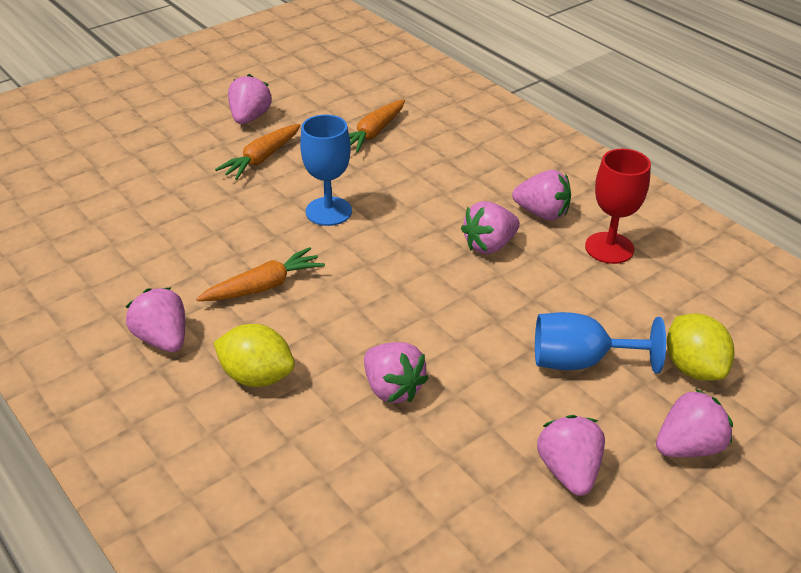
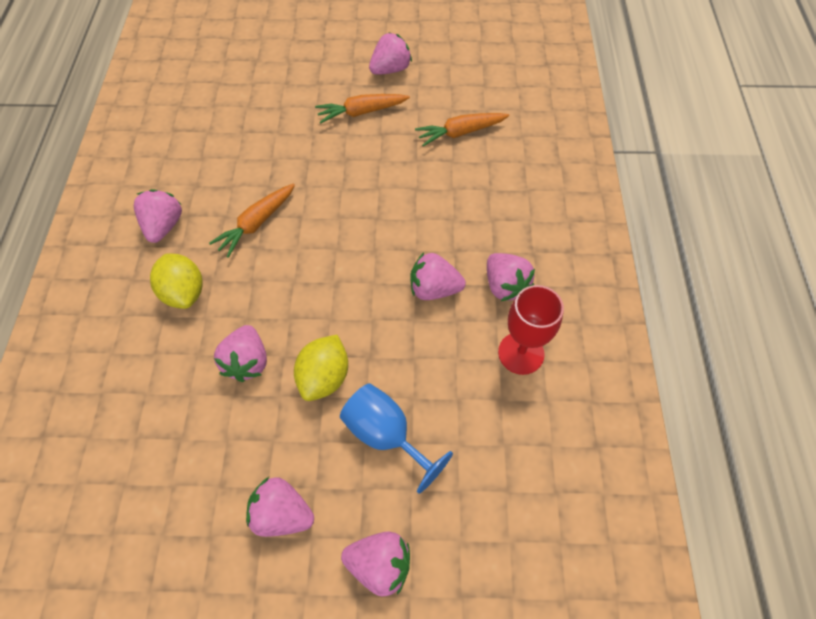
camera: 40 degrees right, 20 degrees up
(264, 286) = (256, 224): orange carrot -> orange carrot turned 120 degrees clockwise
(328, 211) = (357, 186): blue goblet -> none
(569, 471) = (282, 514): pink strawberry -> pink strawberry turned 105 degrees counterclockwise
(693, 368) = (460, 505): yellow lemon -> yellow lemon (324, 377)

